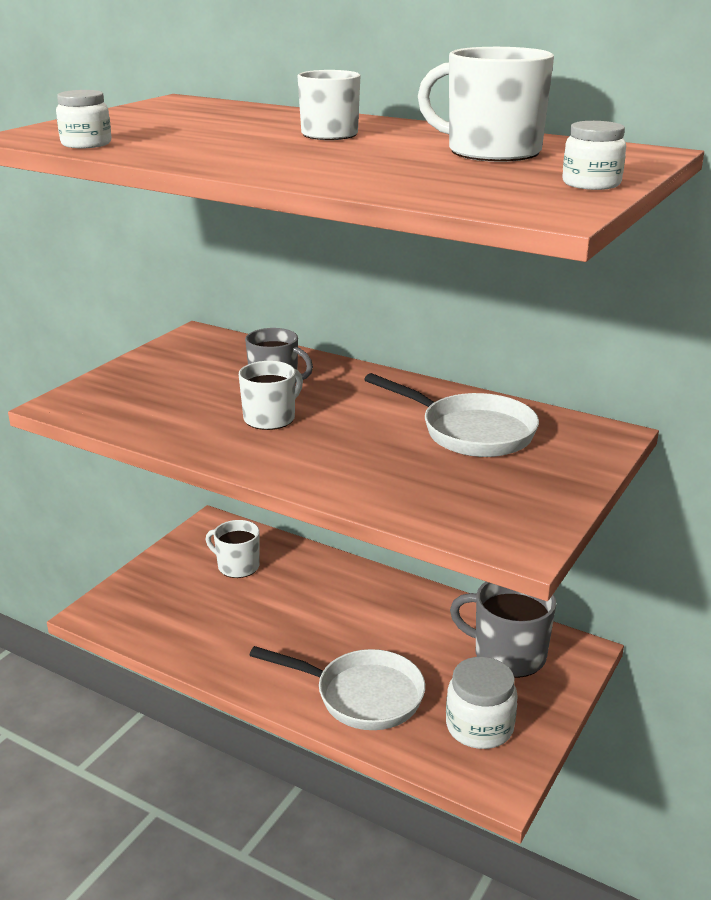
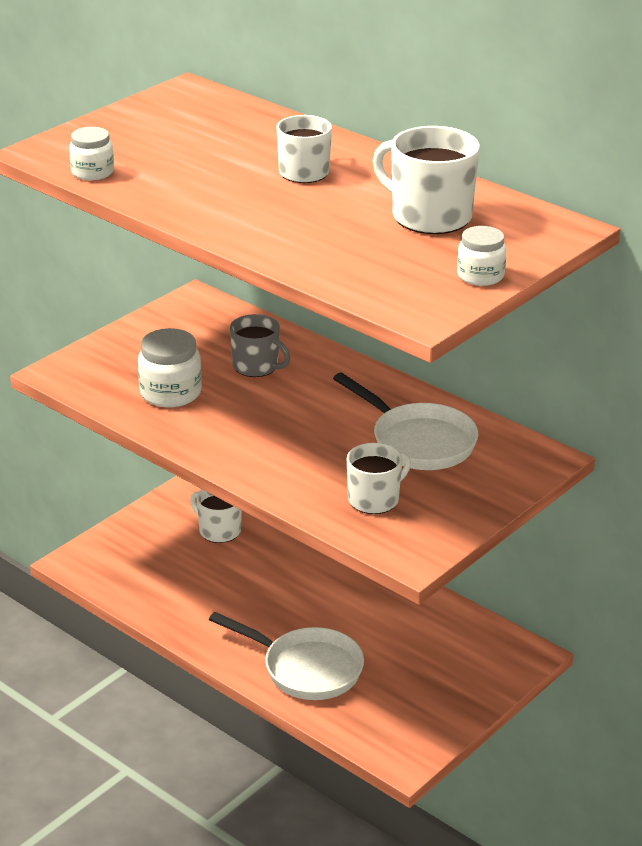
camera: 10 degrees right, 5 degrees up
(270, 418) = (241, 408): white mug -> white mug (374, 499)
(479, 727) = (404, 709): white jar -> white jar (170, 393)
(508, 655) = (455, 649): grey mug -> none

